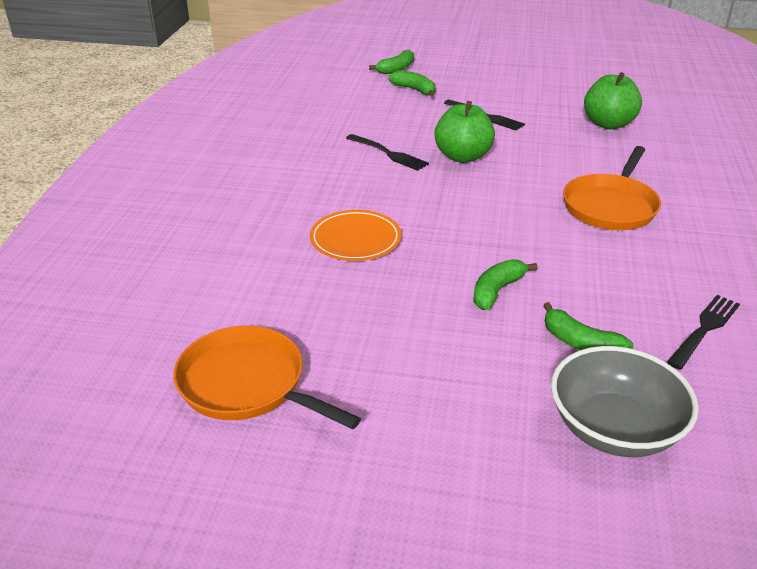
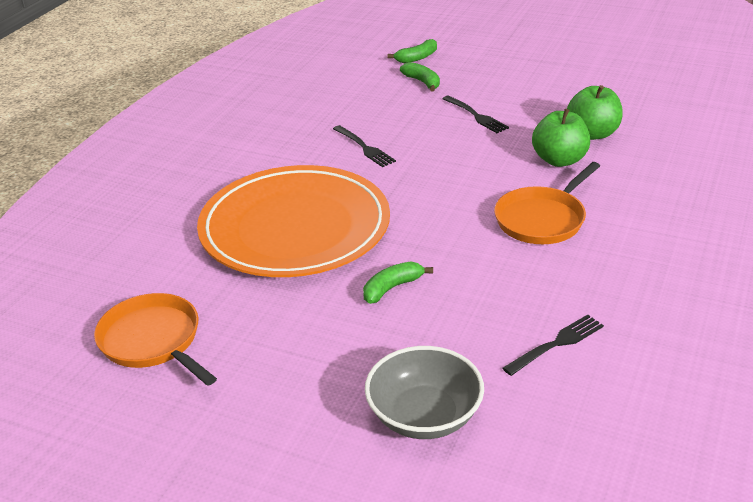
camera: 15 degrees right, 0 degrees up
(355, 239) = (295, 228): orange plate -> orange plate, size x2.36
(462, 156) = (431, 156): green apple -> green apple (559, 160)
(580, 343) = (438, 342): green banana -> none

